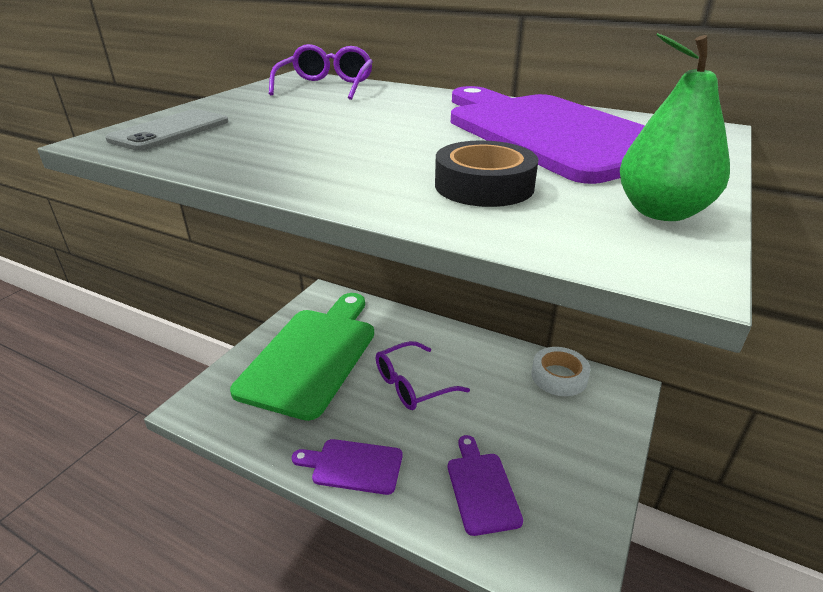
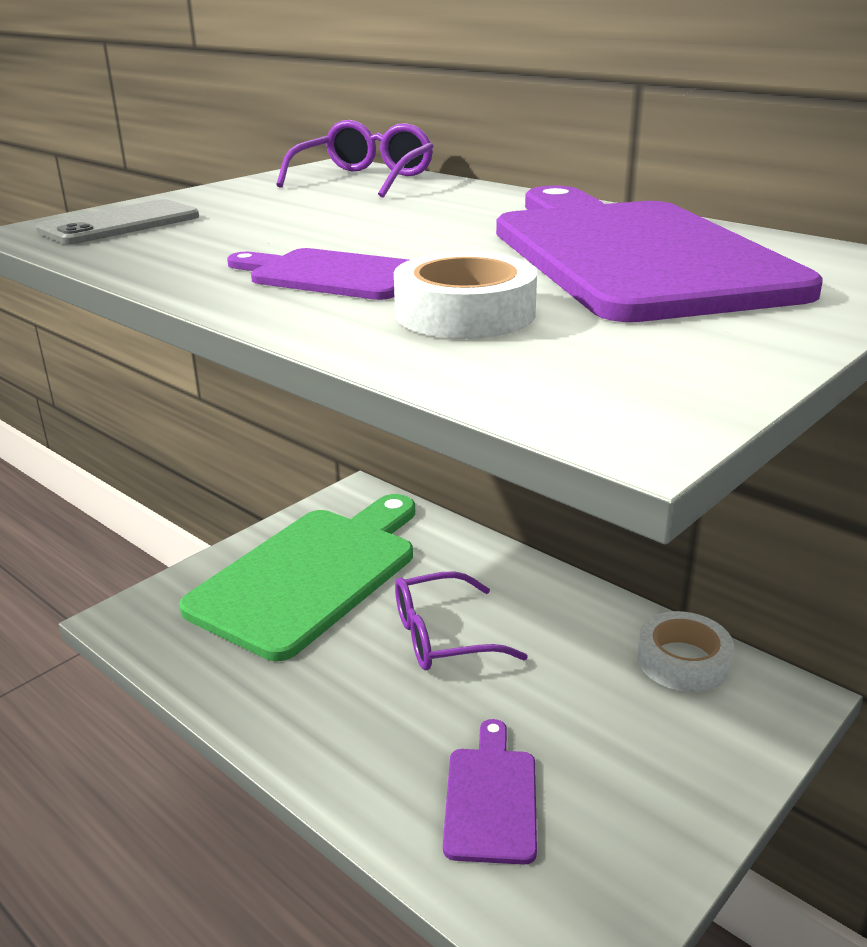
camera: 15 degrees right, 5 degrees down
(353, 466) = (313, 732): purple cutting board -> purple cutting board (332, 275)
(484, 186) = (465, 313): black tape -> white tape
(661, 212) = (688, 363): green pear -> none

